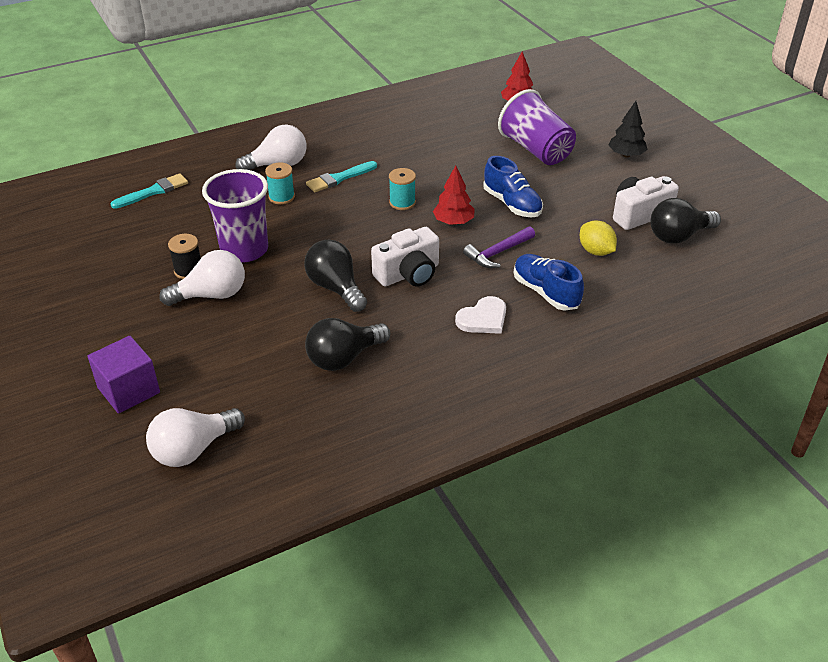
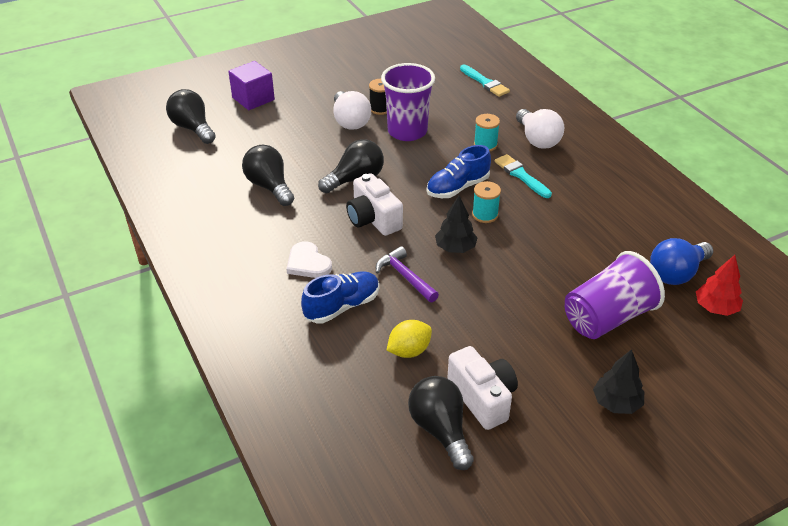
camera: 90 degrees right, 0 degrees up
(193, 449) = (193, 128): white light bulb -> black light bulb
(453, 222) = (455, 248): red tree -> black tree
(479, 114) = (676, 273): none -> blue light bulb
(512, 204) = (491, 291): blue shoe -> blue shoe (458, 187)

